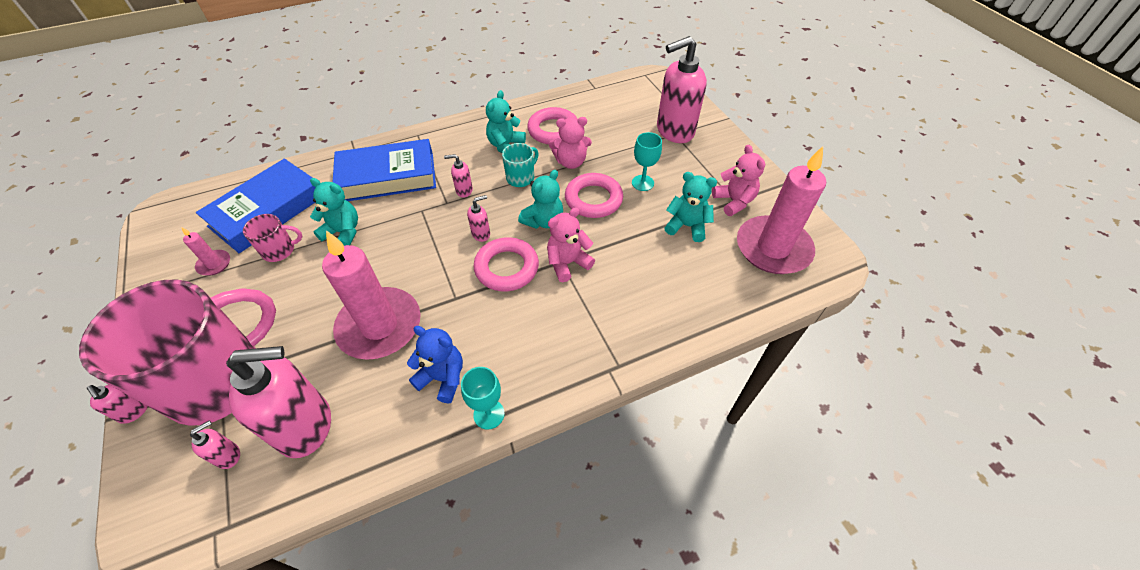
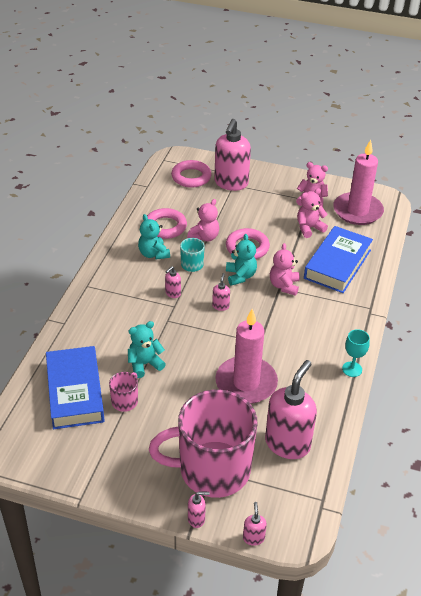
camera: 50 degrees left, 10 degrees down
(214, 264) = (99, 438): pink candle -> none
(220, 379) = (212, 470): pink mug -> pink mug turned 90 degrees counterclockwise
(228, 455) = (275, 484): pink soap dispenser -> pink soap dispenser (253, 538)
(388, 177) = (114, 320): blue book -> blue book (337, 264)
(443, 378) = (311, 375): blue teddy bear -> none
(507, 268) = (260, 310): pink ring -> pink ring (191, 177)
(642, 183) = (257, 222): turquoise goblet -> none
(687, 226) = (309, 228): turquoise teddy bear -> pink teddy bear

